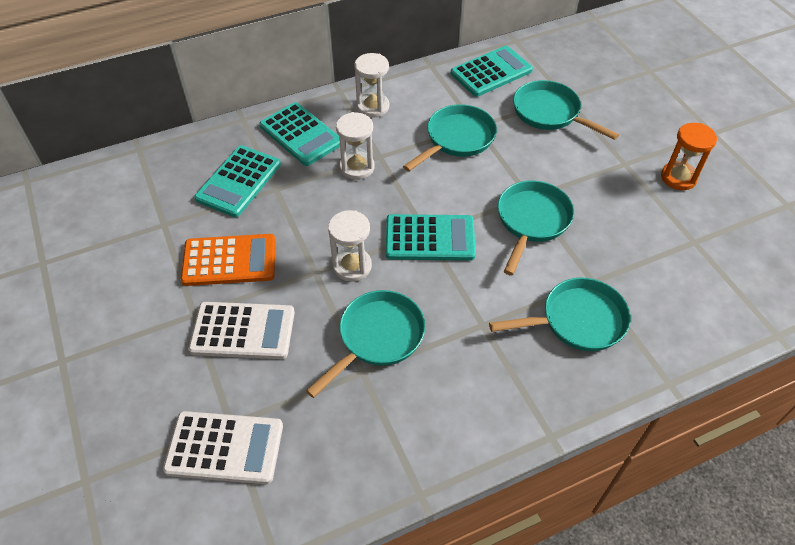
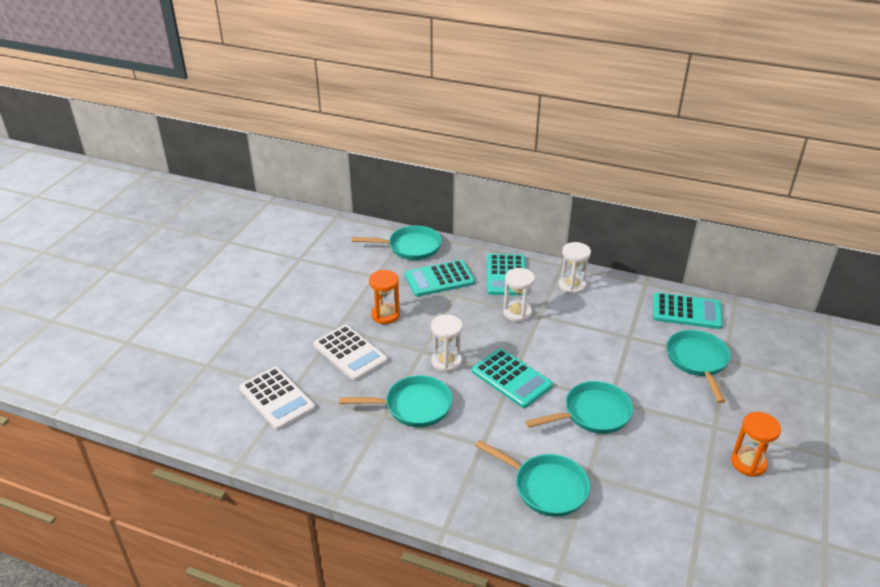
camera: 45 degrees right, 15 degrees down
(229, 260) = (385, 315): orange calculator -> orange hourglass
(457, 139) = (605, 336): turquoise pan -> turquoise pan (411, 247)

